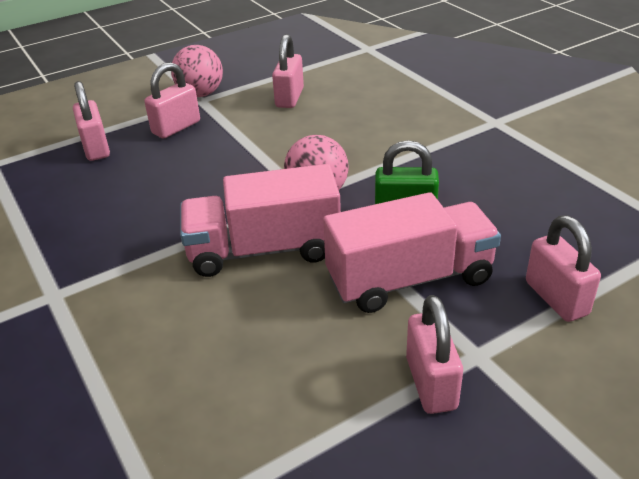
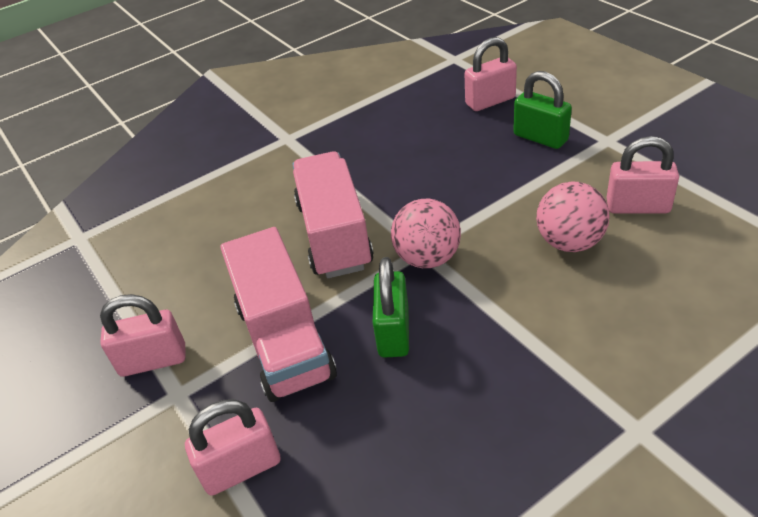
camera: 90 degrees right, 5 degrees up
(176, 127) = (540, 138): pink padlock -> green padlock
(200, 94) = (621, 137): pink ball -> pink ball (569, 242)

